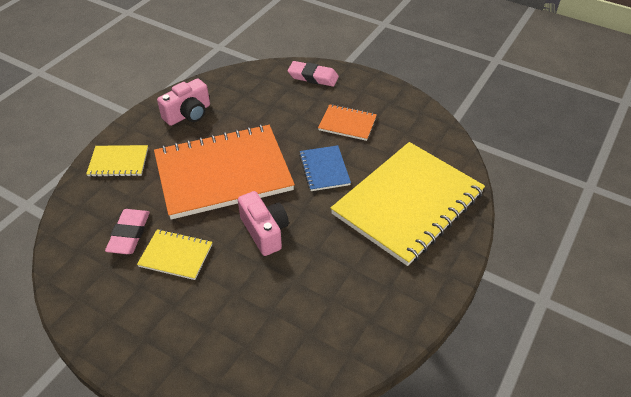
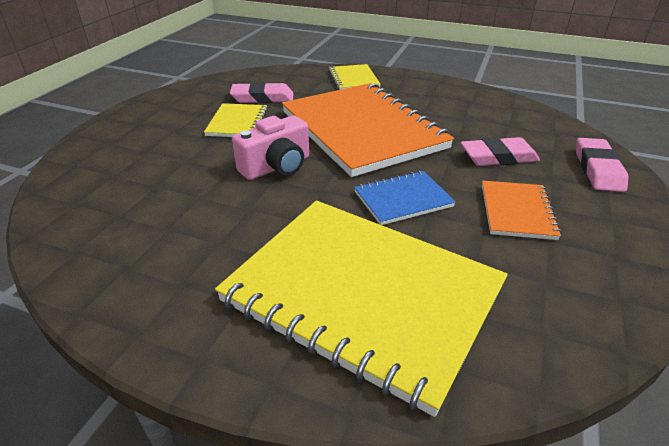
camera: 80 degrees right, 10 degrees down
(188, 114) = (445, 98): pink camera -> none
(287, 113) = (498, 157): none -> pink eraser

